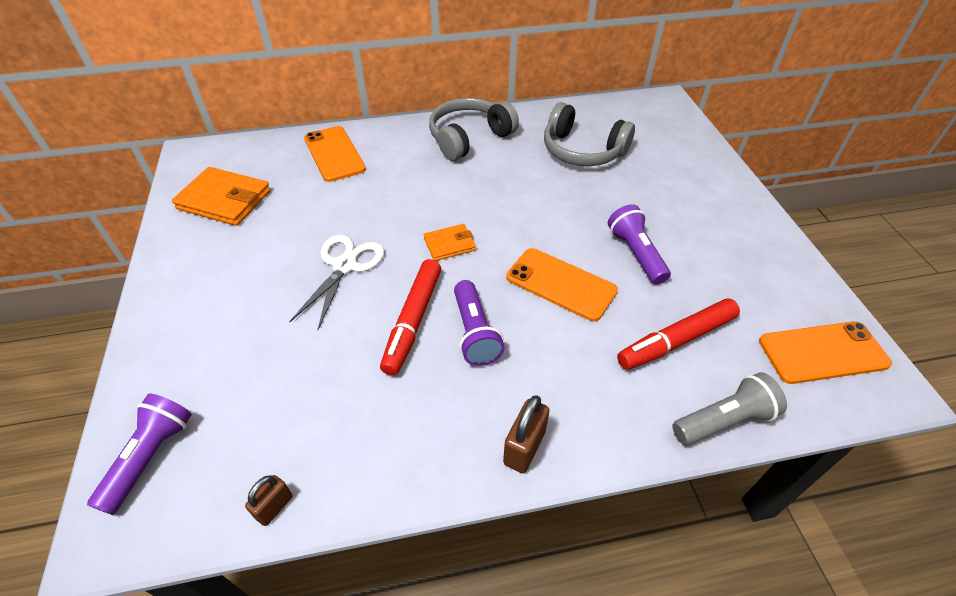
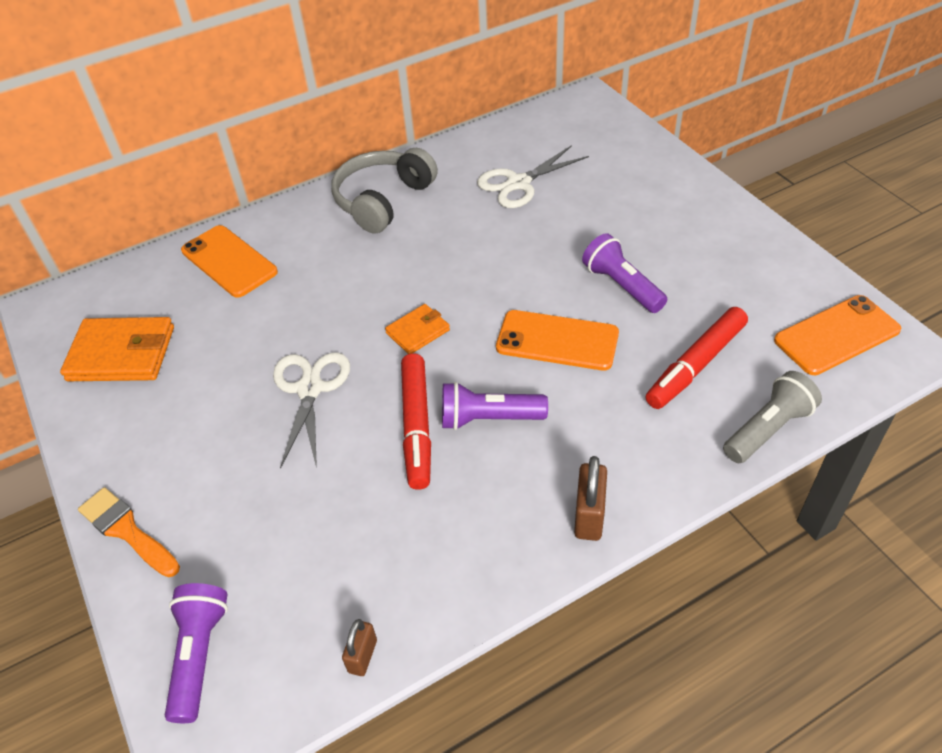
camera: 15 degrees left, 0 degrees up
(155, 335) = (127, 530): none -> orange brush
(474, 332) = (488, 418): purple flashlight -> purple flashlight turned 120 degrees clockwise
(582, 151) = (519, 183): grey headphones -> white scissors

